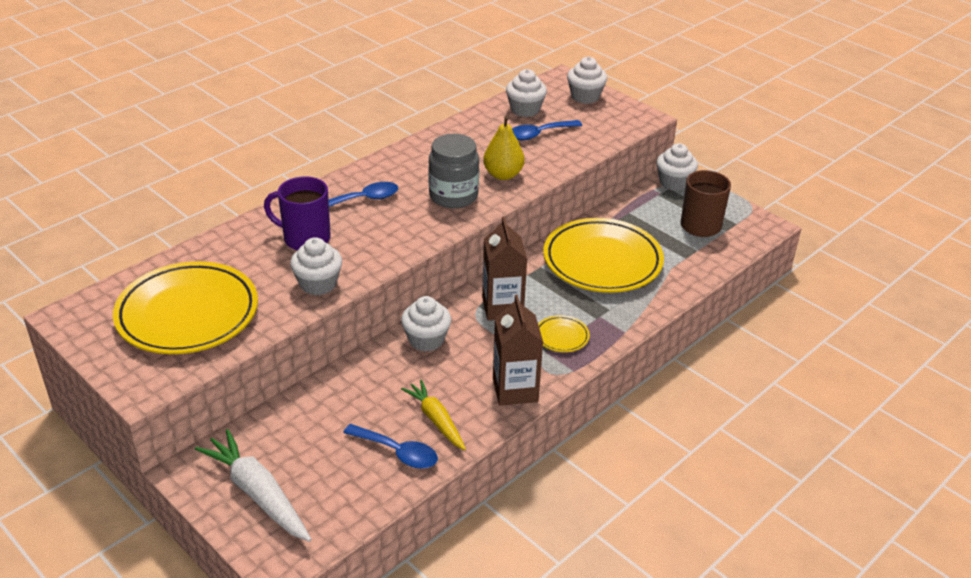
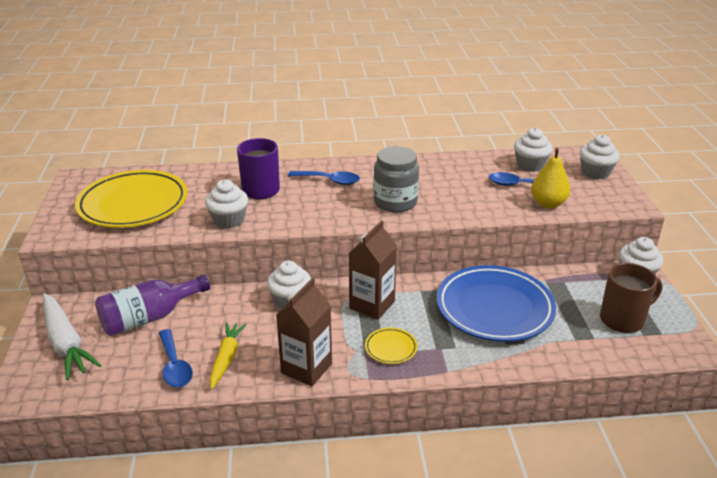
camera: 40 degrees right, 5 degrees down
(257, 494) = (66, 343): white carrot -> white carrot turned 150 degrees clockwise
(311, 425) = (149, 318): none -> purple bottle
(503, 175) = (452, 202): yellow pear -> yellow pear (548, 203)
(602, 261) = (494, 308): yellow plate -> blue plate

